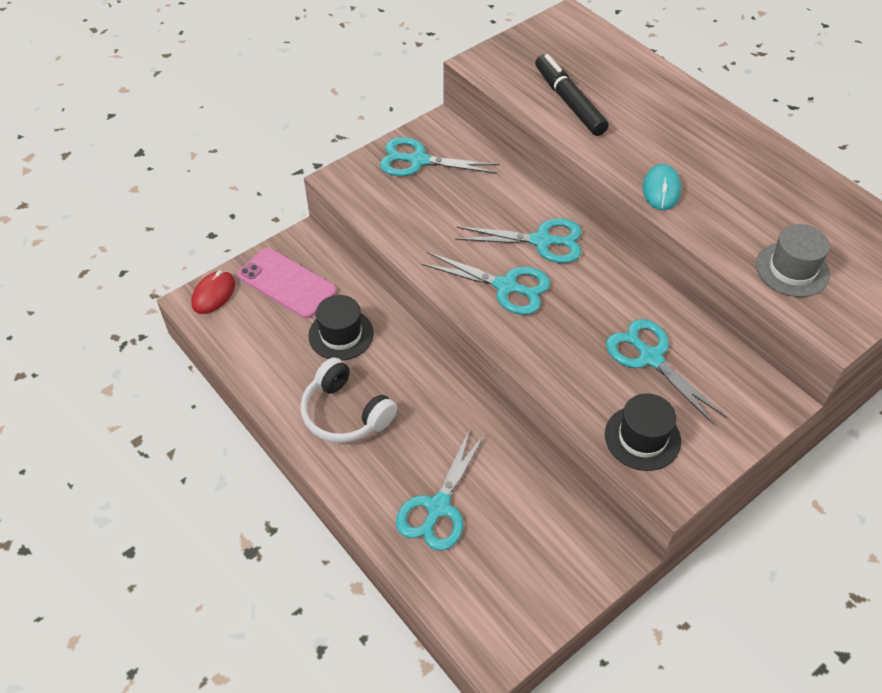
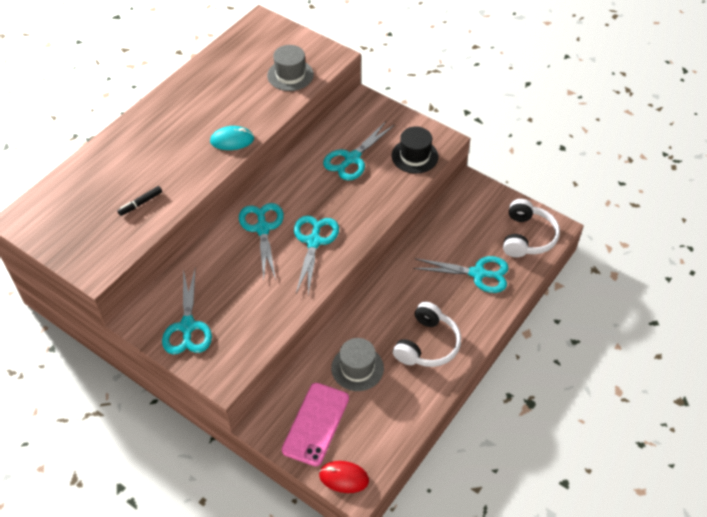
camera: 105 degrees left, 0 degrees up
(341, 334) = (357, 368): black hat -> grey hat
(488, 601) = (527, 237): none -> white headphones
(569, 102) = (140, 203): black marker -> black marker, size x0.50

